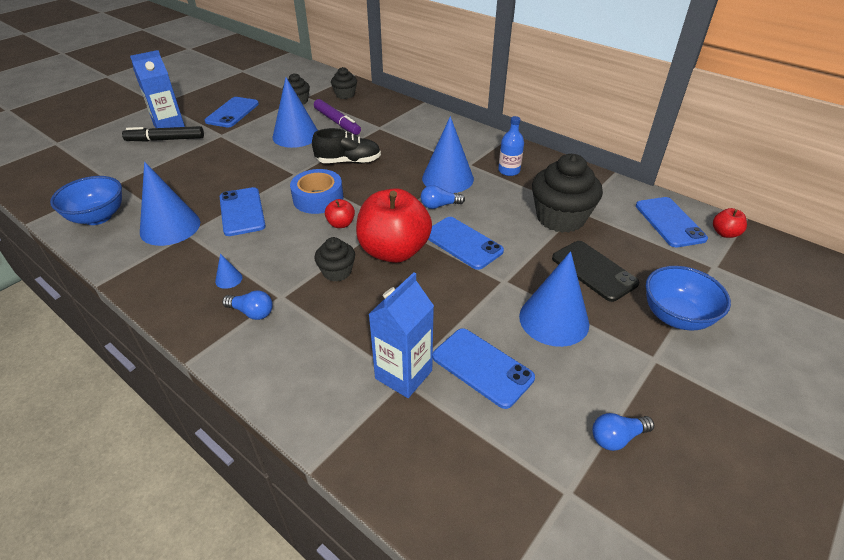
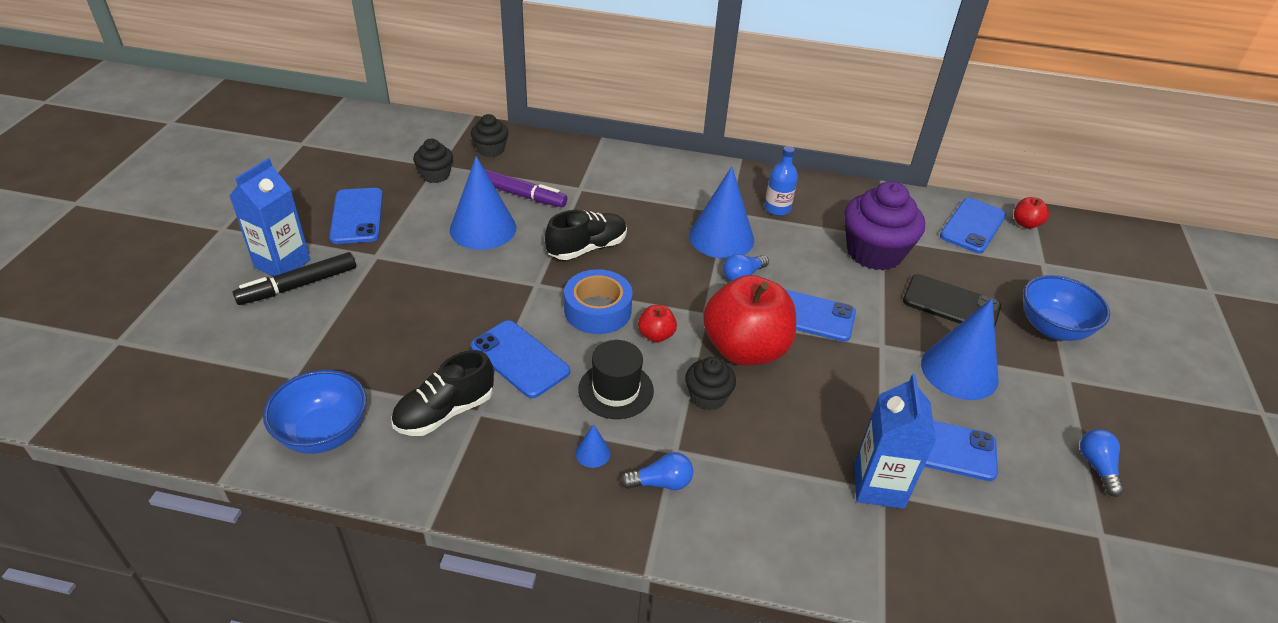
camera: 30 degrees left, 0 degrees up
(170, 227) = (445, 412): blue cone -> black shoe
(281, 248) = (616, 390): none -> black hat
(560, 218) = (874, 252): black cupcake -> purple cupcake
(617, 437) = (1097, 467): blue light bulb -> blue light bulb turned 135 degrees clockwise
(669, 222) = (972, 226): blue phone -> blue phone turned 75 degrees clockwise

